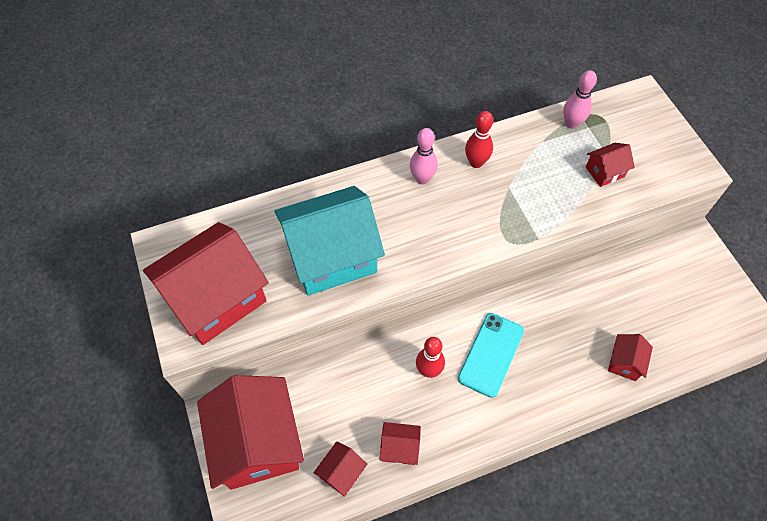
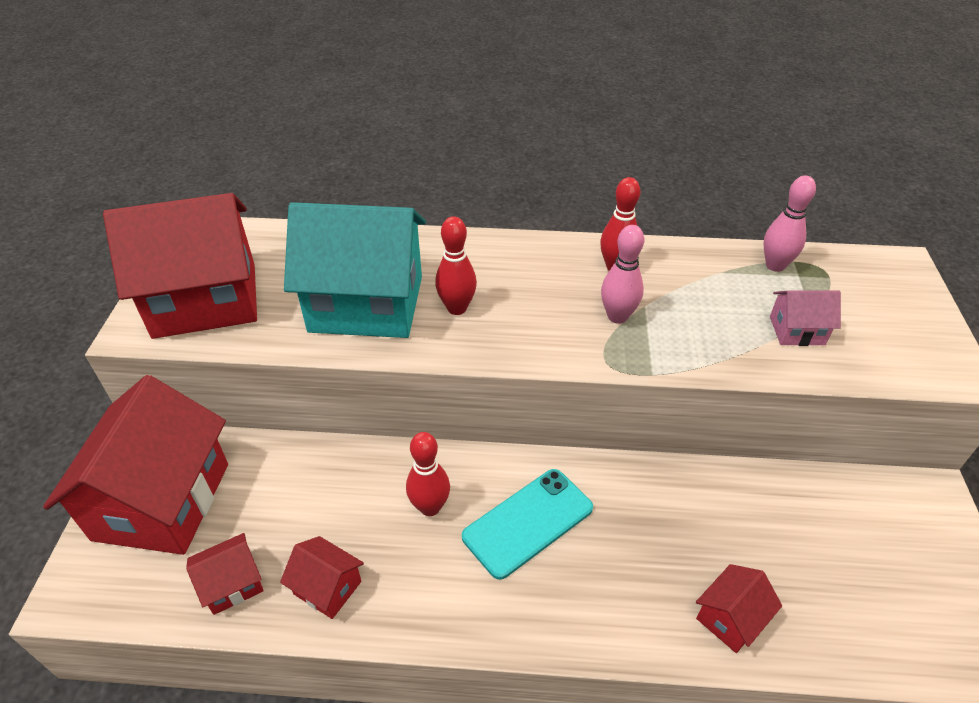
camera: 25 degrees right, 15 degrees down
(393, 236) = (457, 308): none -> red bowling pin
(422, 179) = (534, 263): pink bowling pin -> pink bowling pin (617, 316)
(604, 172) = (797, 330): red house -> pink house

